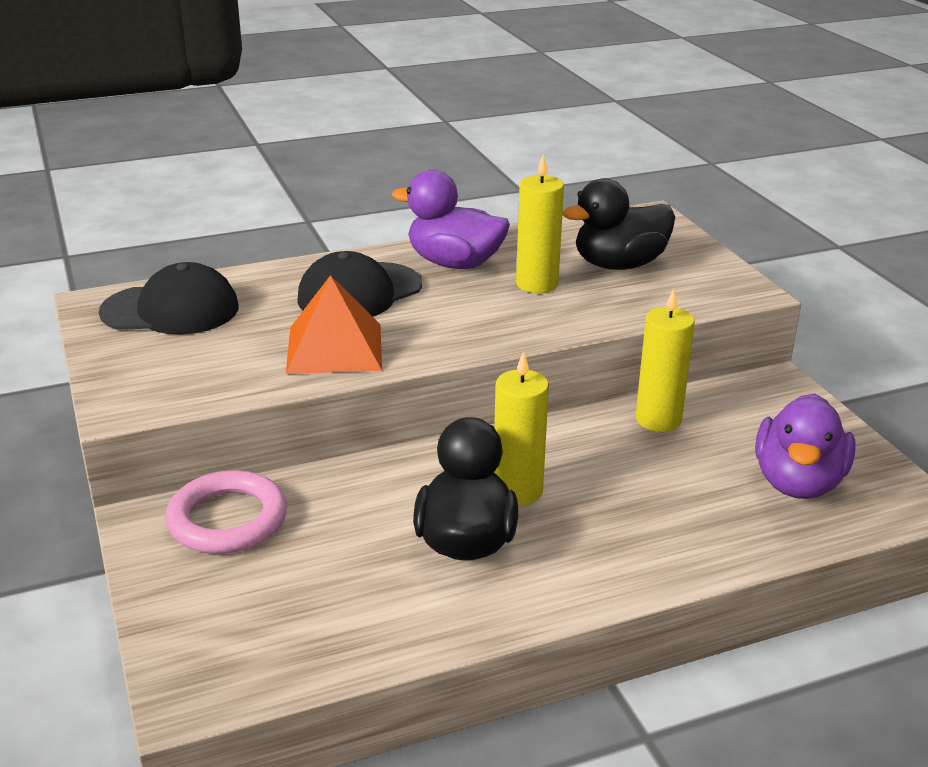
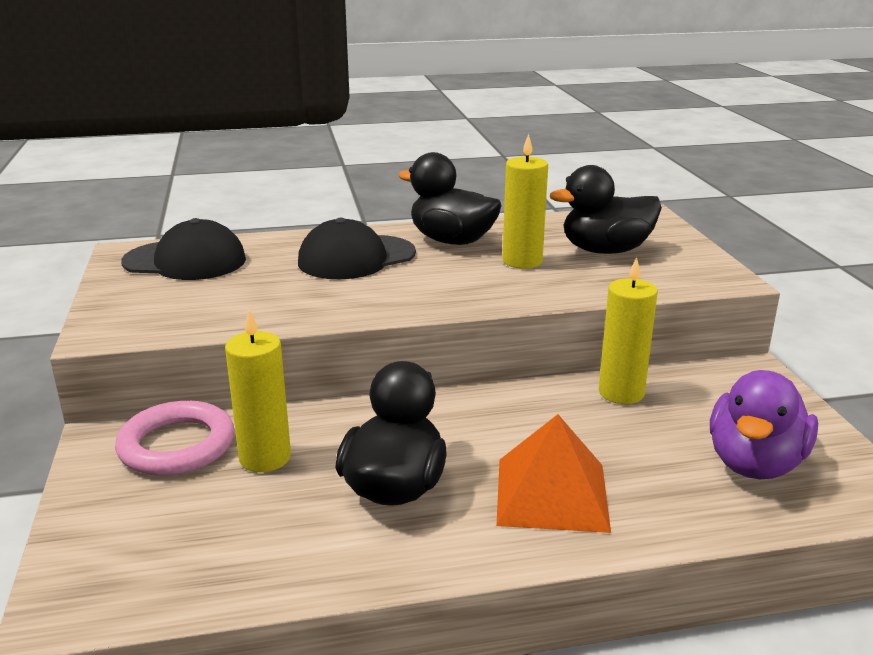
camera: 10 degrees right, 5 degrees down
(334, 348) = (314, 299): orange pyramid -> orange pyramid (551, 494)
(454, 263) = (452, 241): purple duck -> black duck
(517, 491) = (462, 445): yellow candle -> yellow candle (265, 458)

